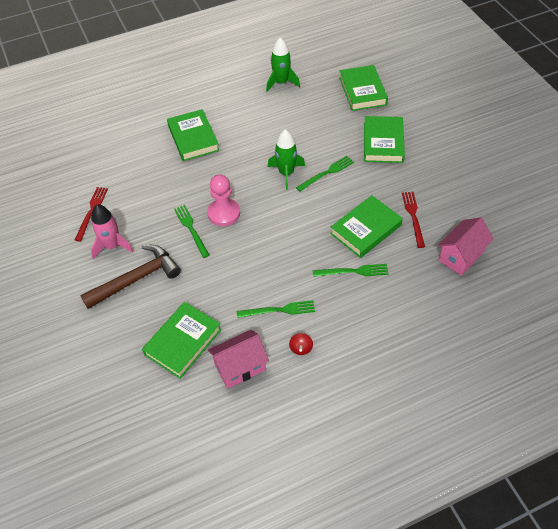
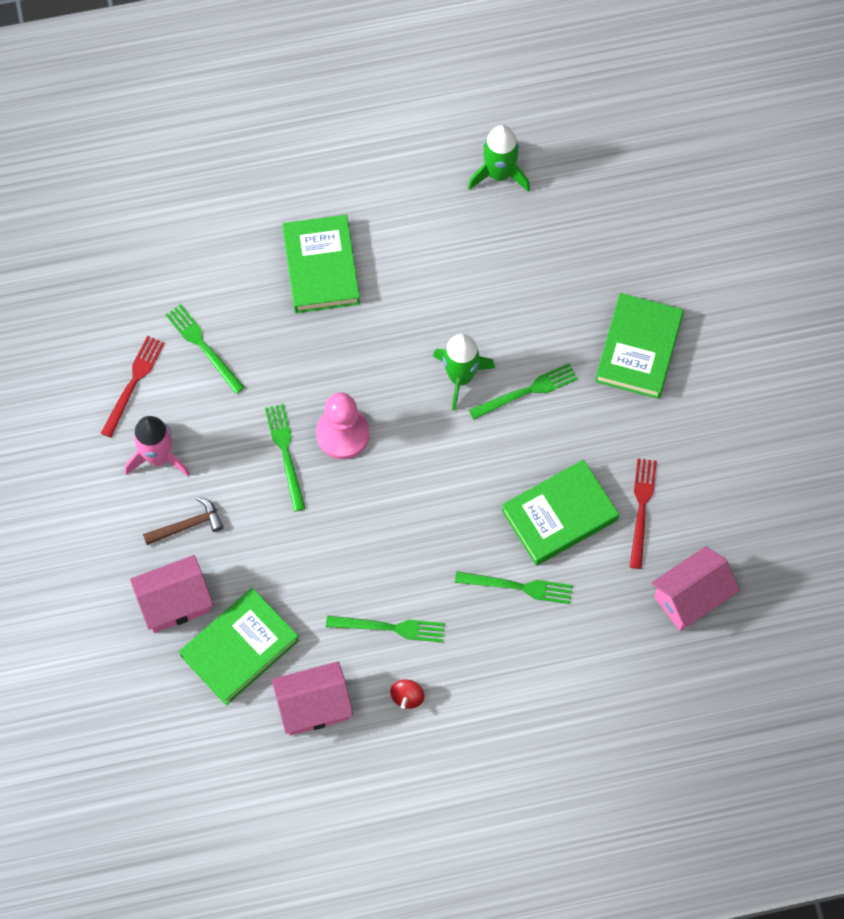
camera: 10 degrees right, 15 degrees up
(131, 186) = (203, 346): none -> green fork
(135, 324) = (175, 603): none -> pink house
(137, 278) = (188, 525): brown hammer -> brown hammer, size x0.52
(362, 91) = (637, 226): green book -> none

